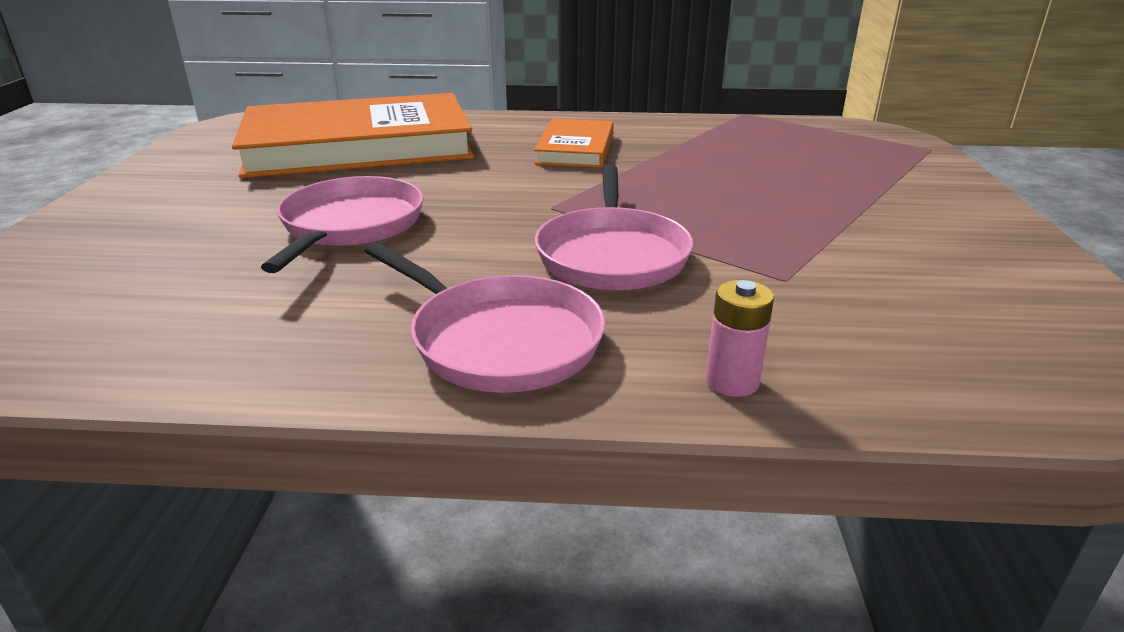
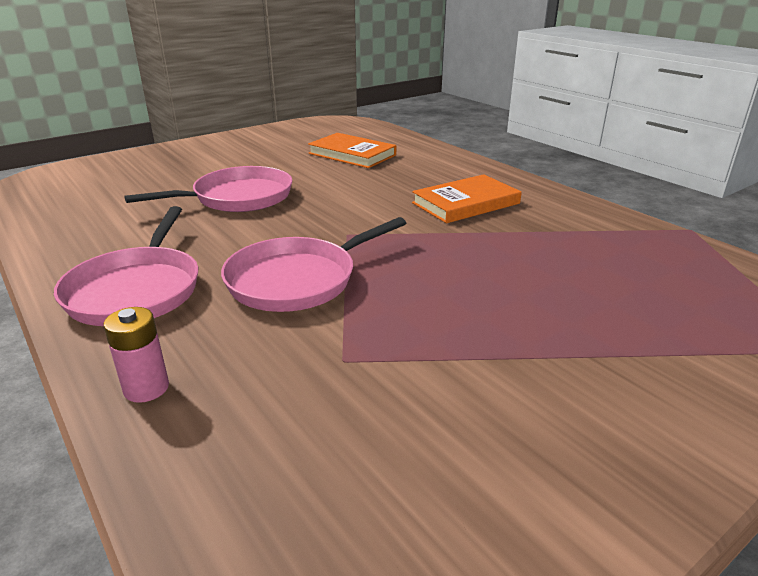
camera: 50 degrees right, 0 degrees up
(358, 146) = (352, 154): orange book -> orange book, size x0.48

